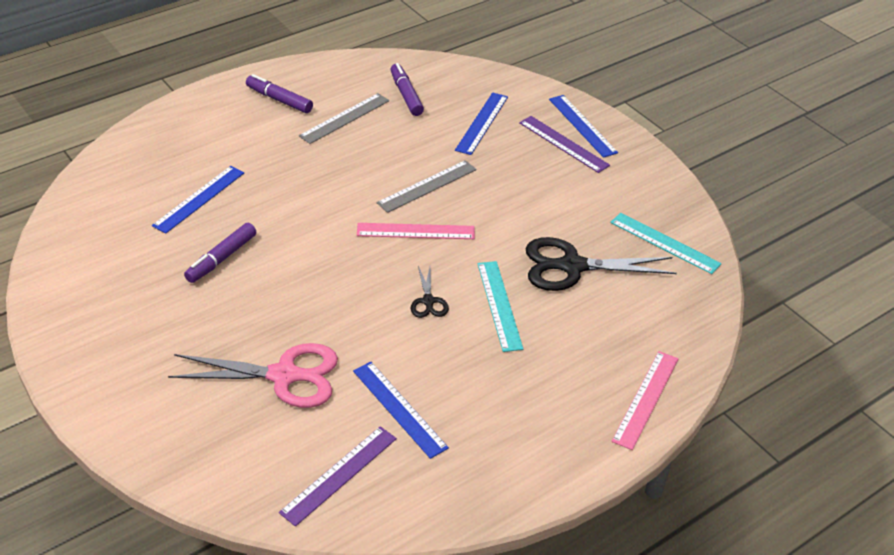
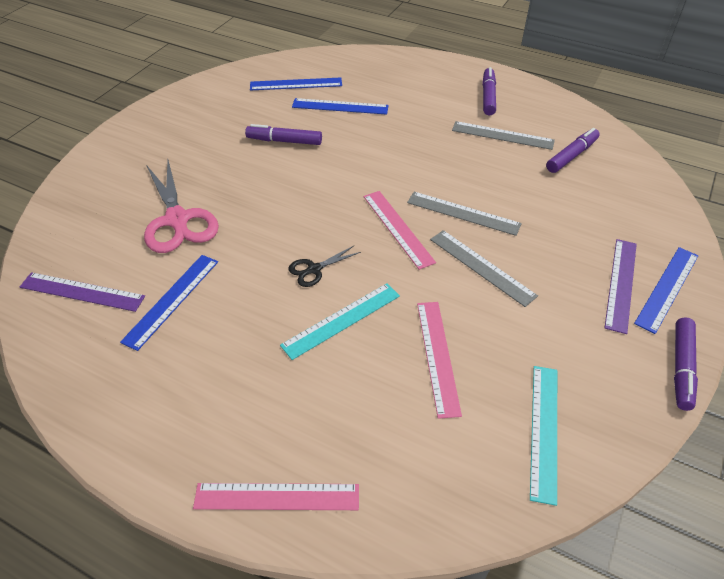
camera: 65 degrees right, 5 degrees up
(482, 123) = (587, 215): blue ruler -> blue ruler (296, 84)
(496, 203) = (482, 267): none -> grey ruler
(571, 266) = (437, 356): black scissors -> pink ruler
(652, 157) = (681, 368): none -> purple marker

